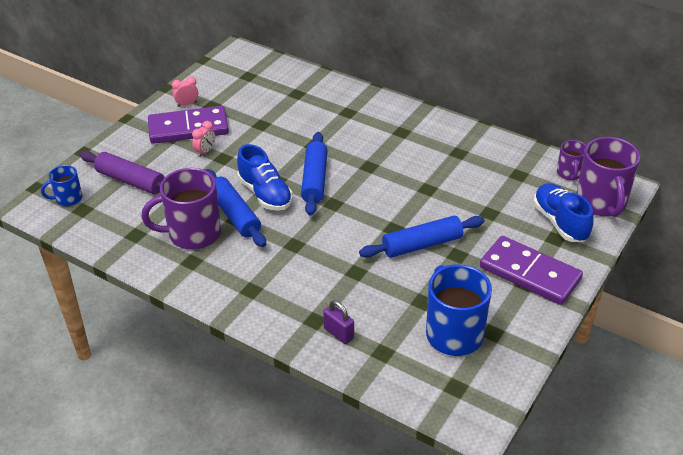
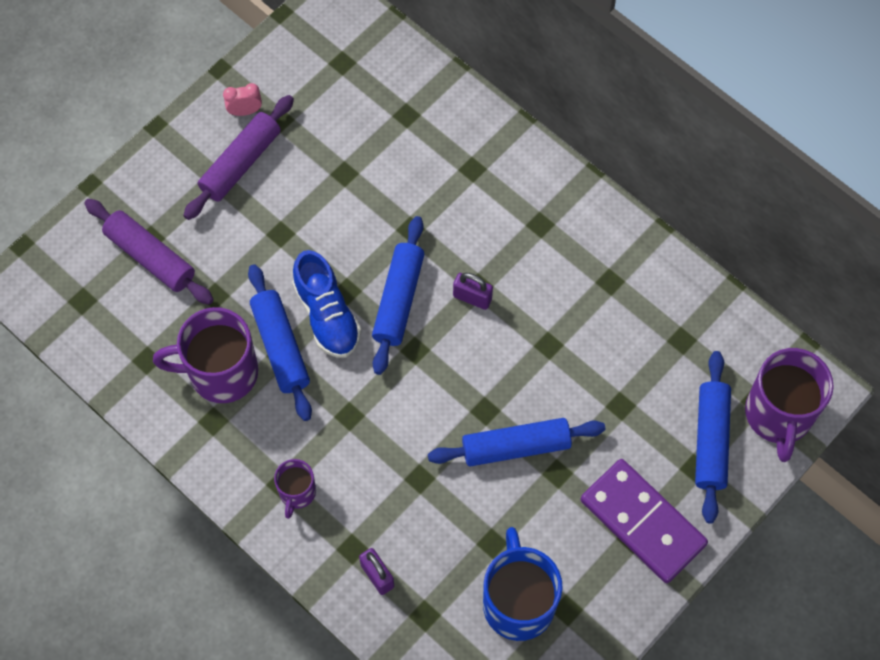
camera: 10 degrees right, 25 degrees up
(68, 199) = (64, 276): blue mug -> none
(188, 128) = (241, 163): purple domino -> purple rolling pin
(205, 151) = (258, 216): pink clock -> none
(366, 172) = (472, 298): none -> purple padlock
(560, 222) = (710, 440): blue shoe -> blue rolling pin
(569, 173) = (753, 351): purple mug -> purple mug (297, 493)

